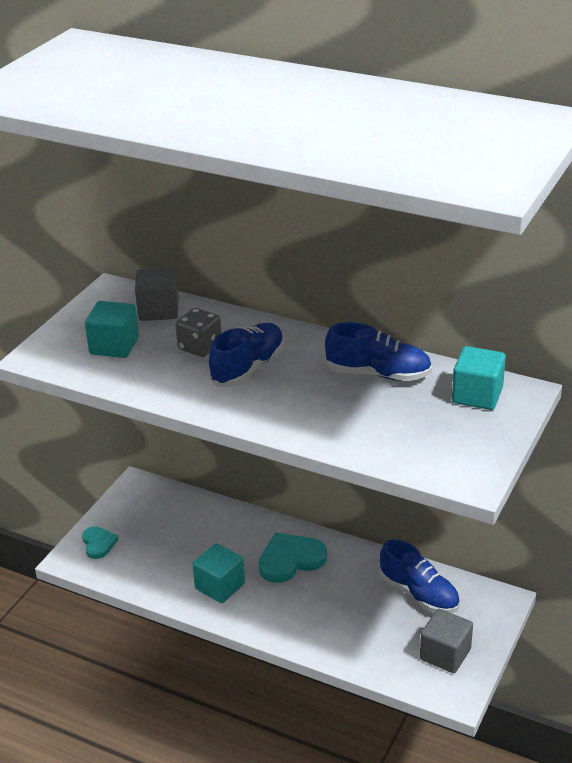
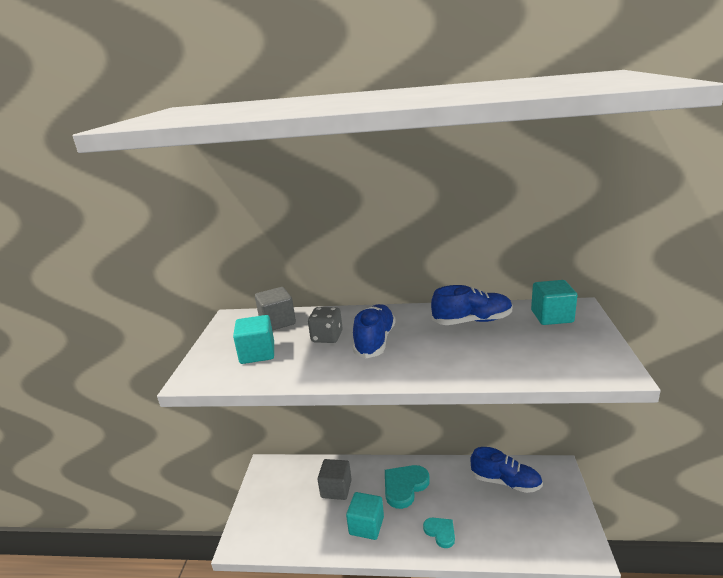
camera: 20 degrees left, 10 degrees down
(98, 543) = (256, 522): turquoise heart -> turquoise heart (440, 532)
(445, 654) = (556, 522): grey cube -> grey cube (336, 489)

